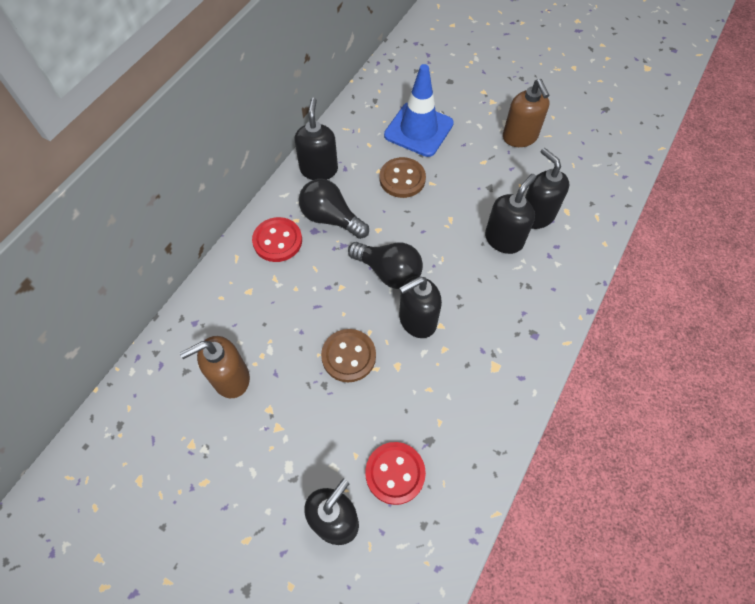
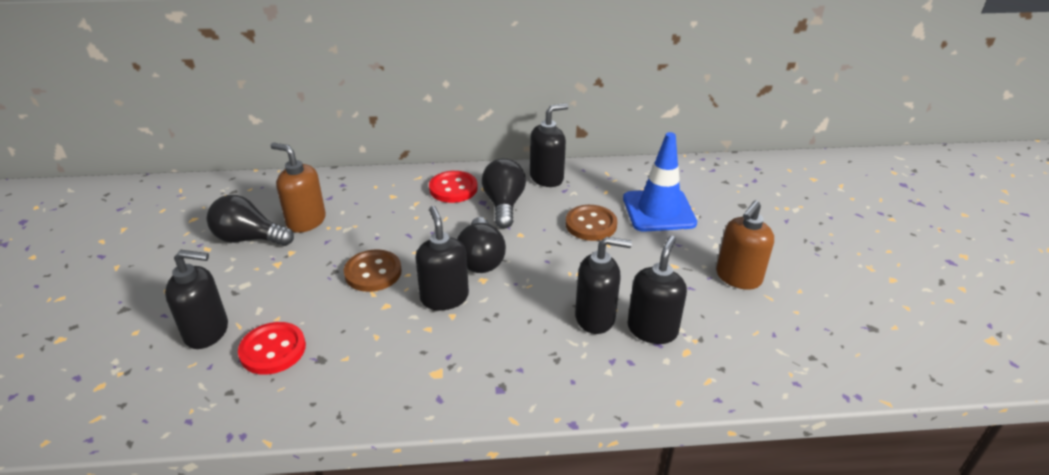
camera: 55 degrees right, 25 degrees down
(219, 438) = (249, 239): none -> black light bulb
(417, 320) = (444, 297): black soap dispenser -> black soap dispenser turned 45 degrees clockwise

